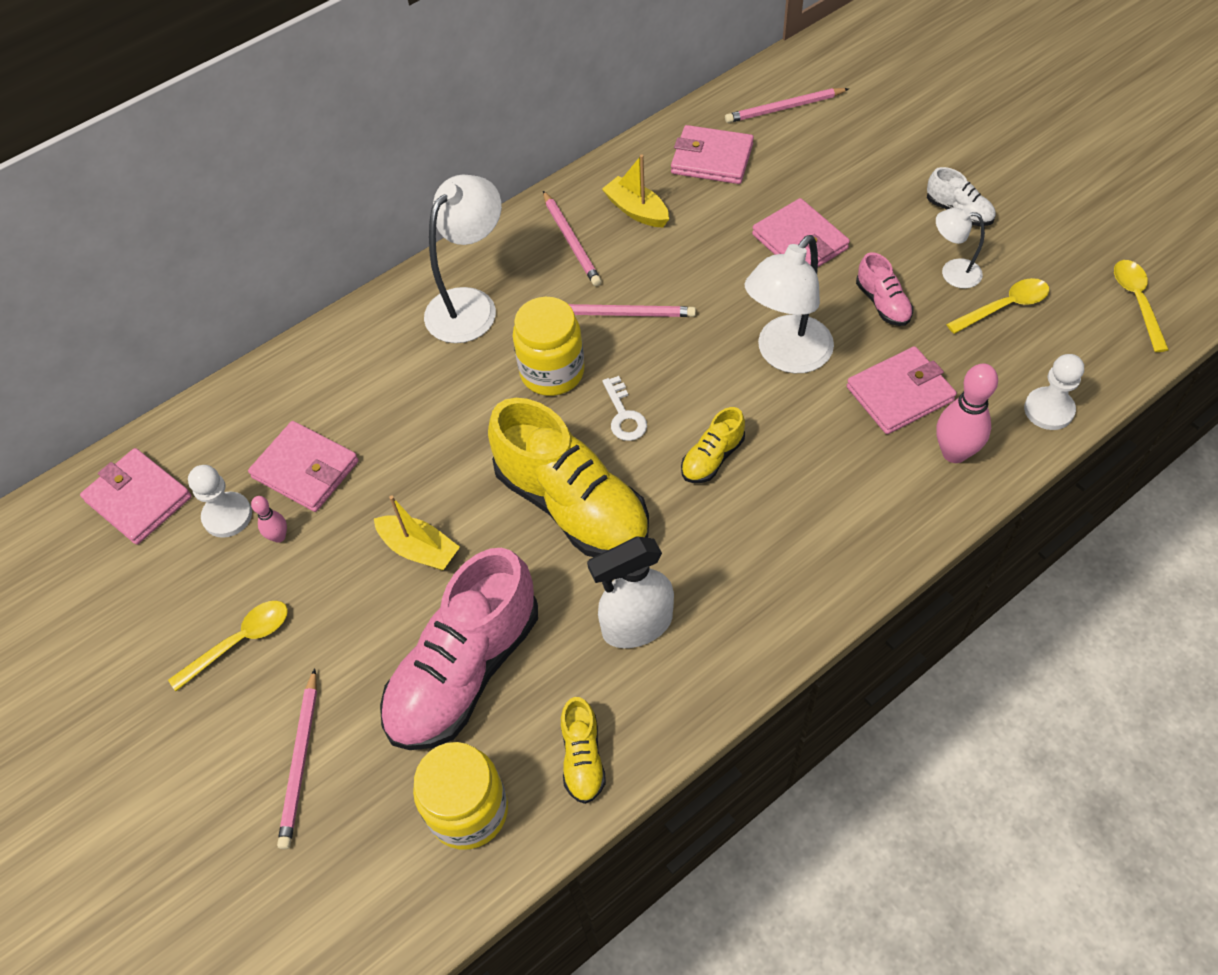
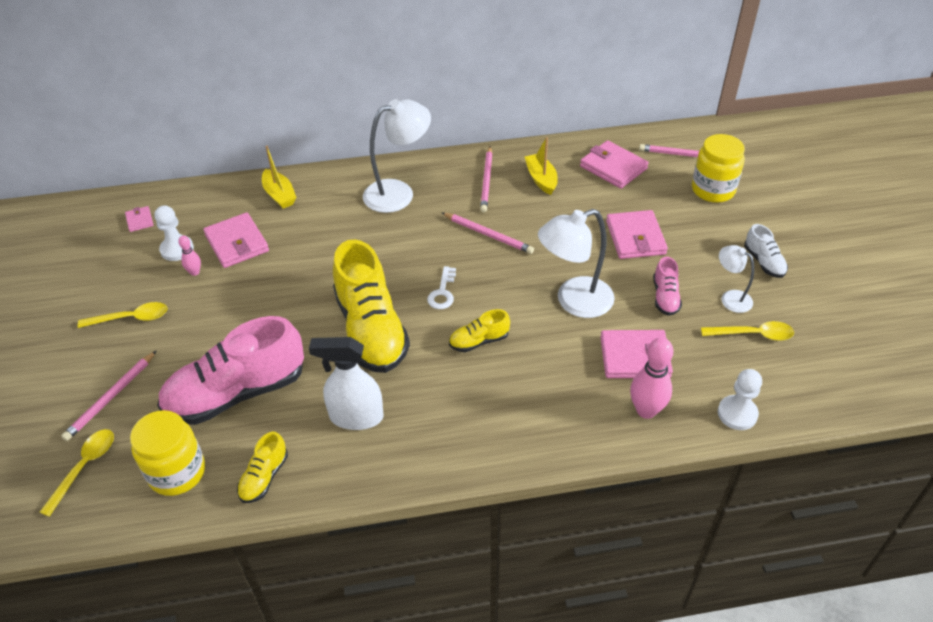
camera: 25 degrees right, 10 degrees down
(138, 499) = (139, 220): pink wallet -> pink wallet, size x0.50
(419, 549) = (264, 314): yellow boat -> yellow boat (279, 195)
(552, 372) = (418, 249): yellow jar -> yellow jar (713, 190)
(1136, 301) = (860, 372): yellow spoon -> yellow spoon (85, 467)

